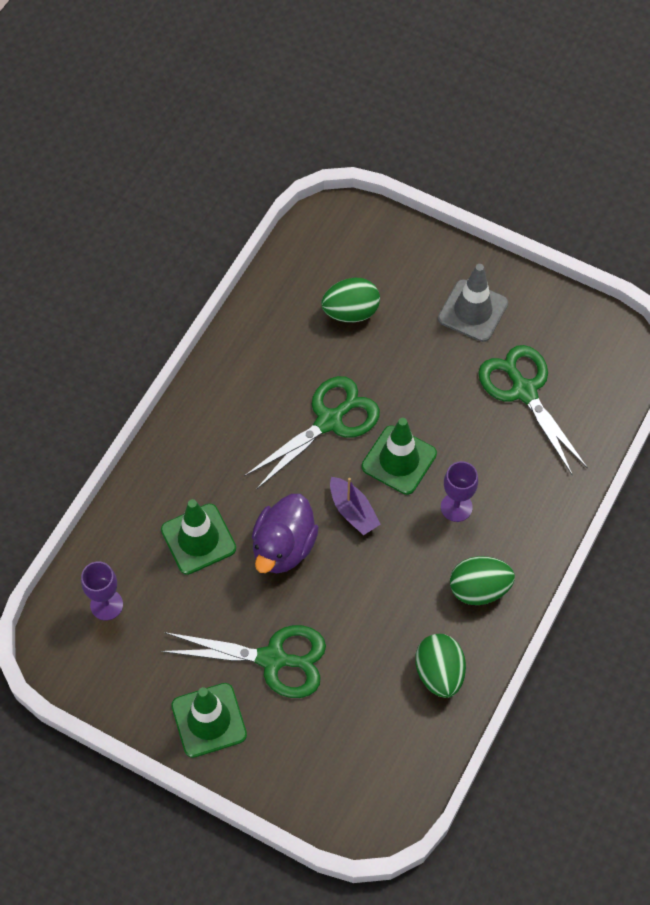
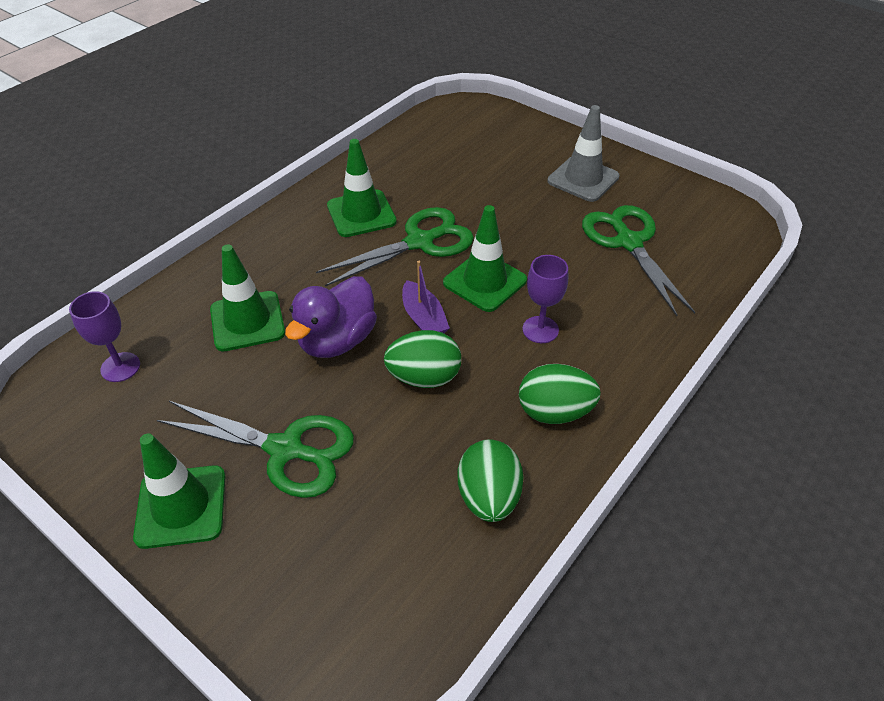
camera: 10 degrees right, 15 degrees down
(264, 393) = (361, 214): none -> green traffic cone
(351, 312) = (463, 167): green egg -> green egg (424, 377)

